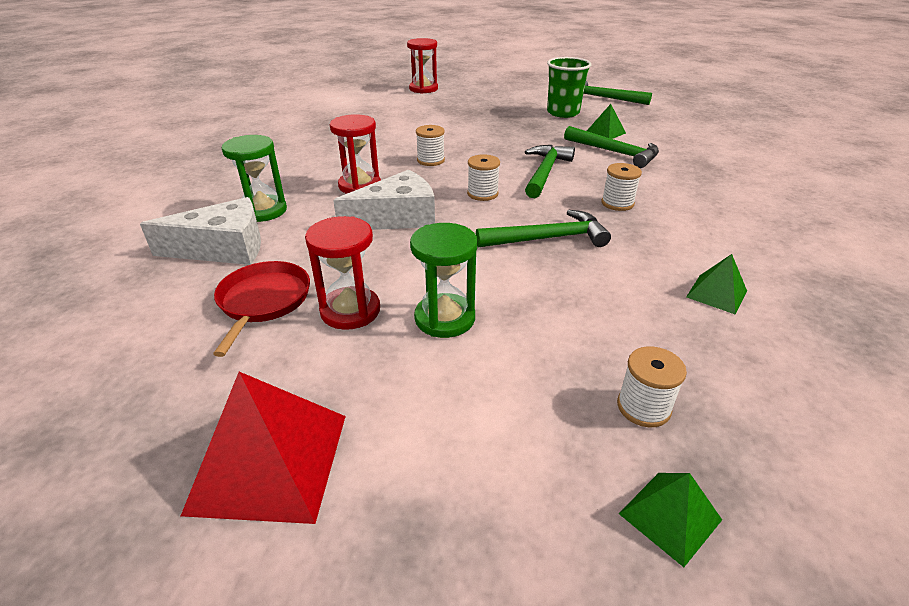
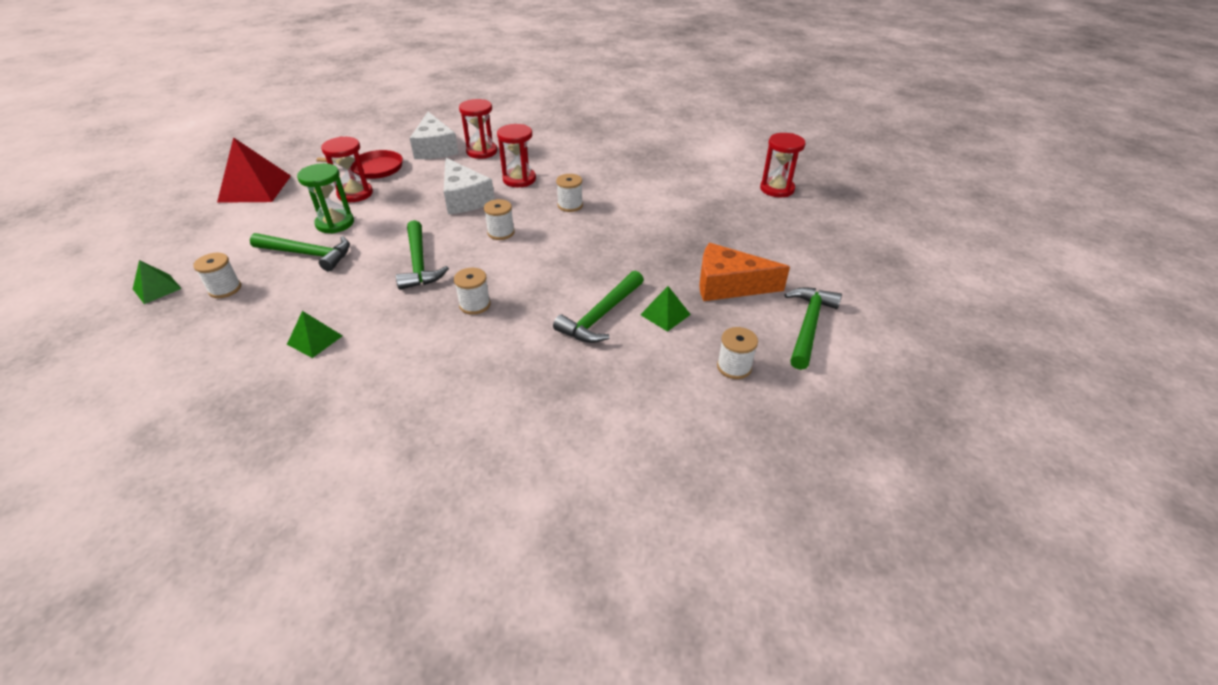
camera: 85 degrees right, 5 degrees up
(263, 211) = (482, 152): green hourglass -> red hourglass
(545, 172) = (545, 266): green hammer -> green hammer (308, 254)
(563, 113) = (728, 285): green cup -> orange cheese
(655, 118) = (734, 367): none -> white spool

